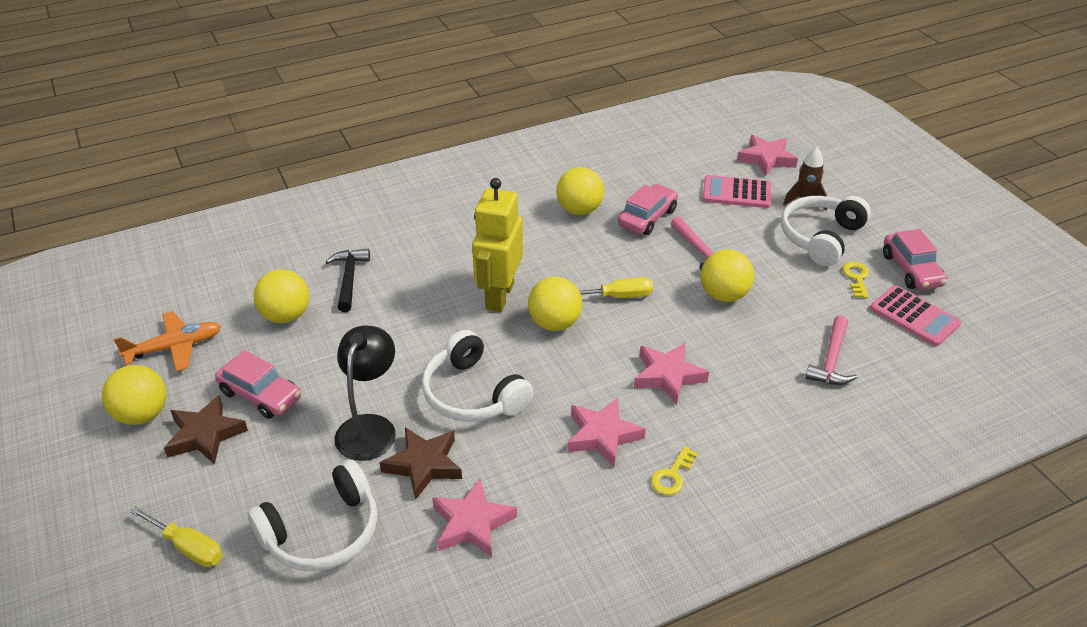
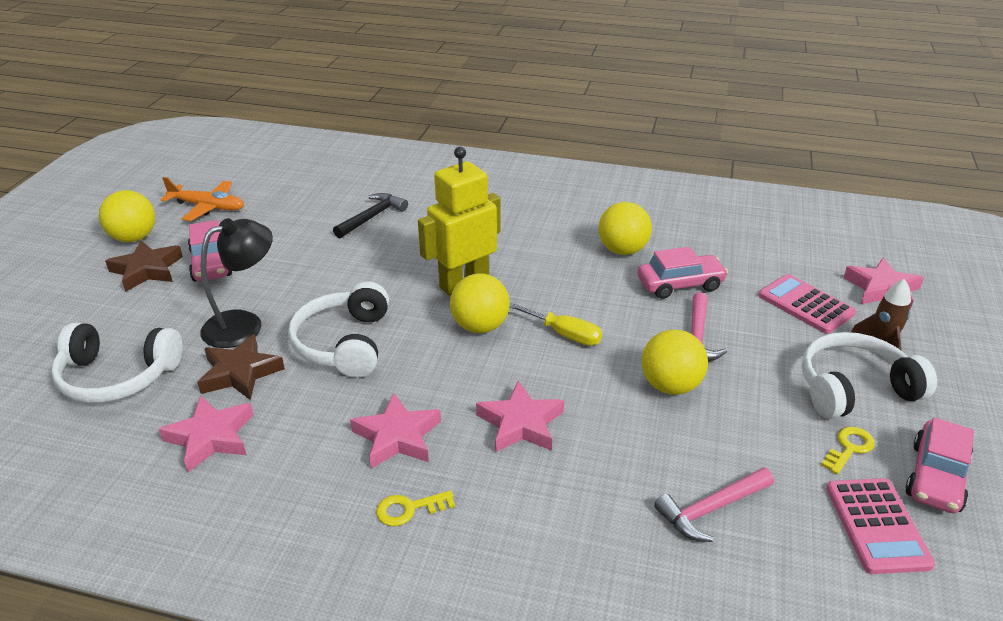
camera: 40 degrees right, 5 degrees down
(188, 547) = (39, 334): yellow screwdriver -> none
(286, 316) = (298, 221): yellow ball -> none

